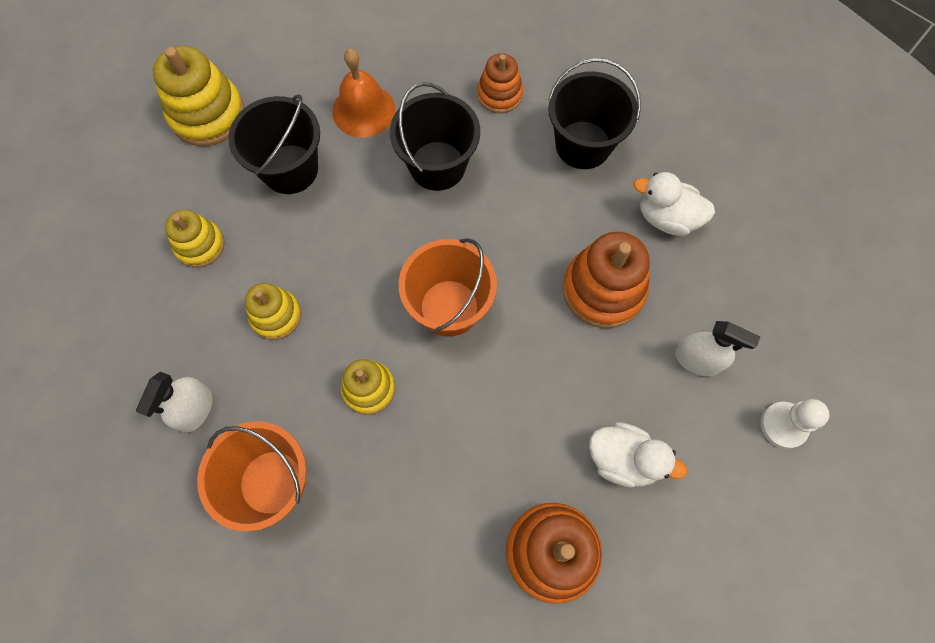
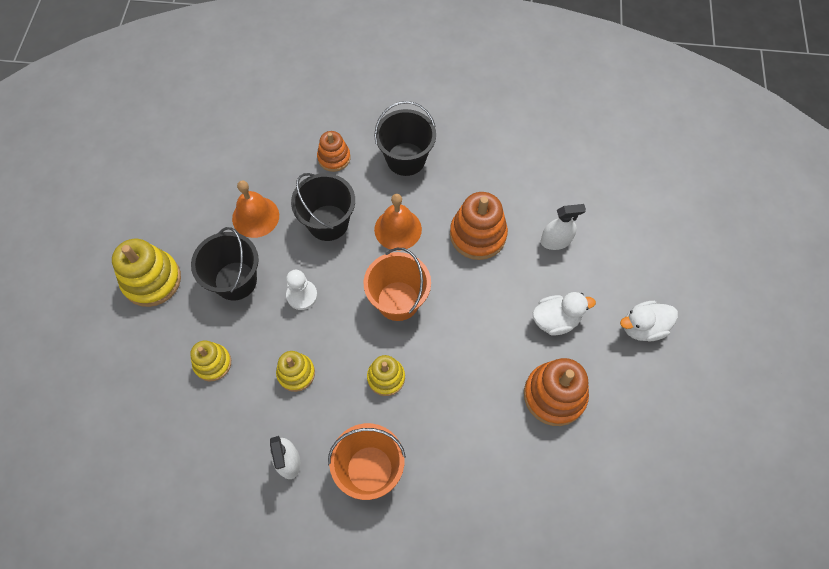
camera: 35 degrees left, 5 degrees down
(511, 222) = (398, 229): none -> orange bell
(666, 218) = (483, 172): white duck -> white duck (643, 327)
(783, 425) = (623, 247): white pawn -> white pawn (302, 295)

